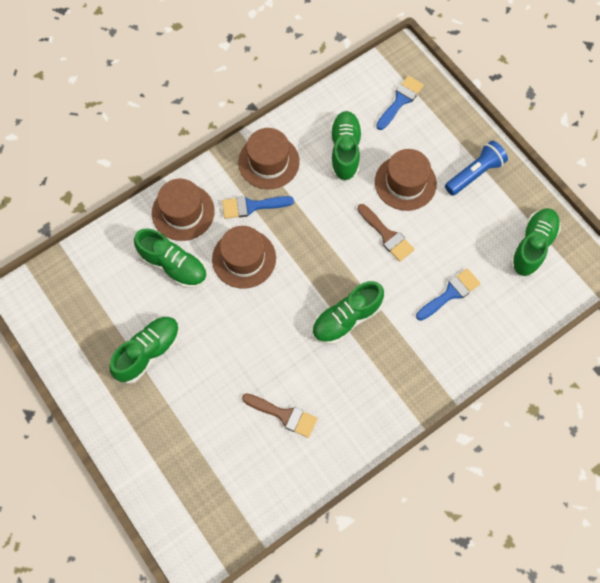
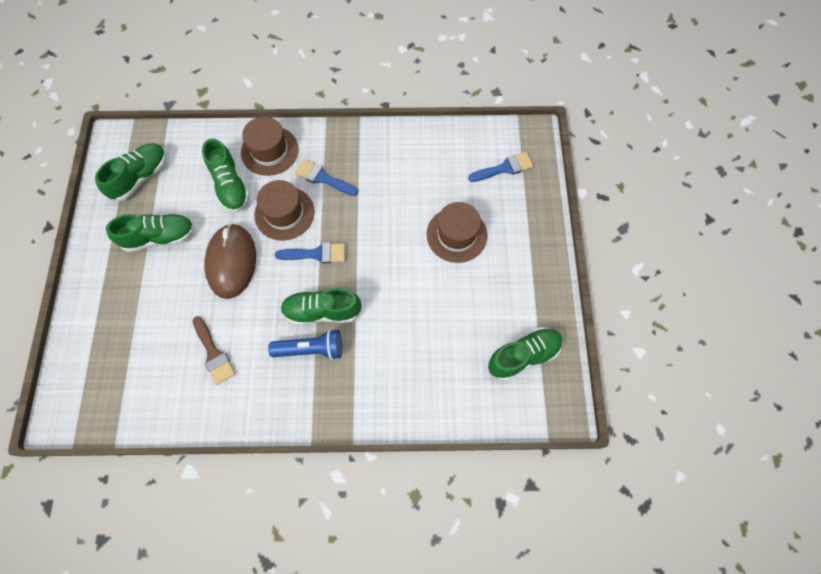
camera: 35 degrees right, 0 degrees up
(233, 330) = (231, 262): none -> brown mouse
(268, 162) = (362, 152): brown hat -> none
(345, 151) = (428, 180): green shoe -> green shoe (140, 177)
(387, 235) = (408, 267): brown brush -> none
(450, 293) = (421, 348): blue brush -> blue brush (316, 254)
(474, 173) = (520, 263): blue flashlight -> blue flashlight (311, 349)

